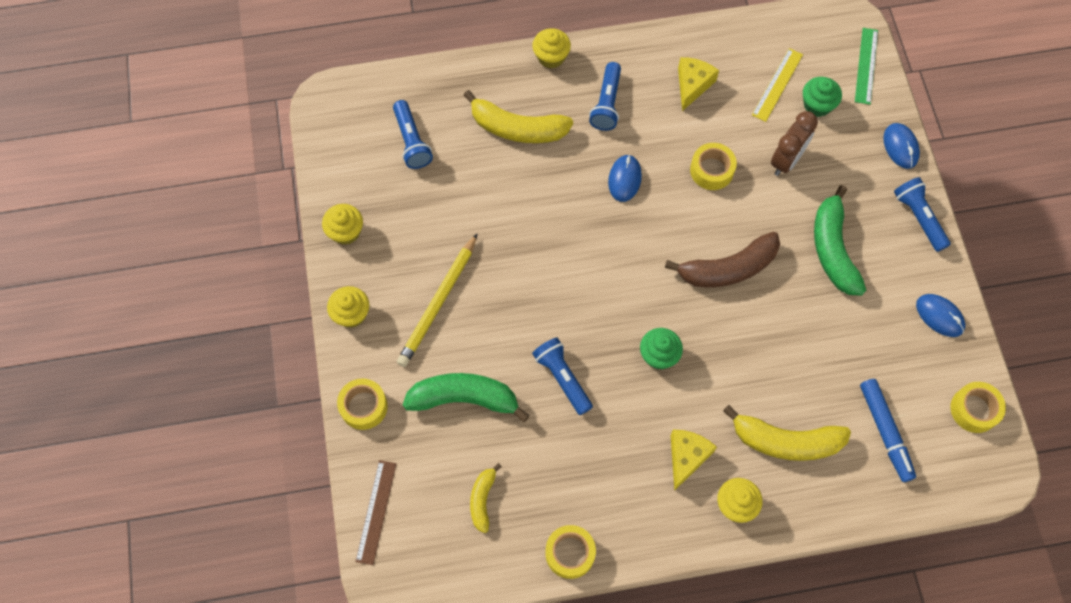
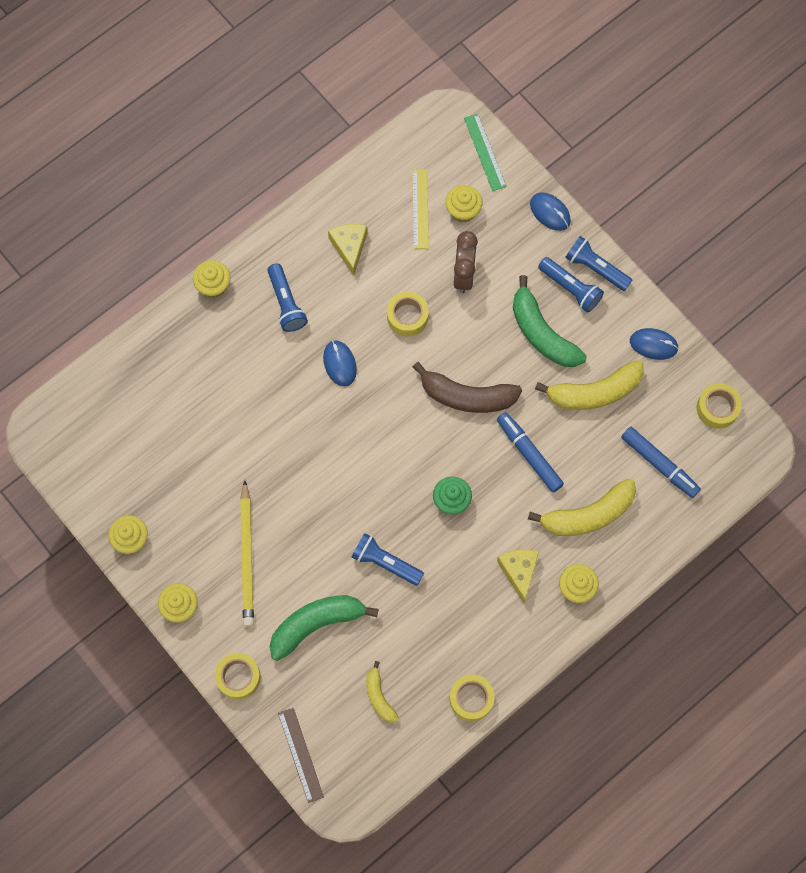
camera: 30 degrees left, 5 degrees up
(412, 141) = (138, 428): blue flashlight -> blue flashlight (570, 288)
(517, 128) = (222, 367): yellow banana -> yellow banana (594, 392)
(728, 268) = (467, 396): brown banana -> brown banana turned 60 degrees clockwise
(758, 353) = (529, 454): none -> blue marker
(817, 105) = (463, 210): green cupcake -> yellow cupcake

